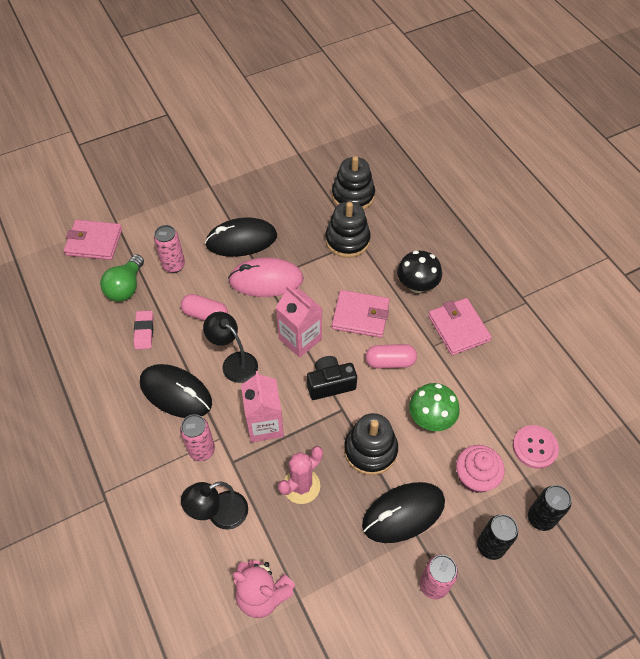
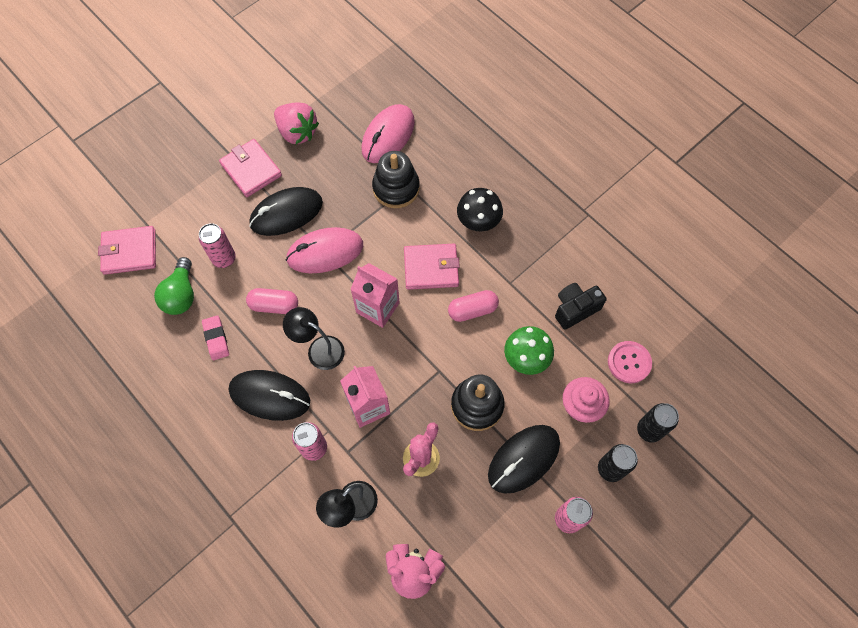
camera: 15 degrees left, 10 degrees up
(272, 176) = (297, 132): none -> pink strawberry
(330, 384) = (420, 347): black camera -> black camera (575, 309)
(353, 196) = (388, 136): black stacking toy -> pink mouse
(458, 328) = (530, 258): pink wallet -> pink wallet (251, 170)

